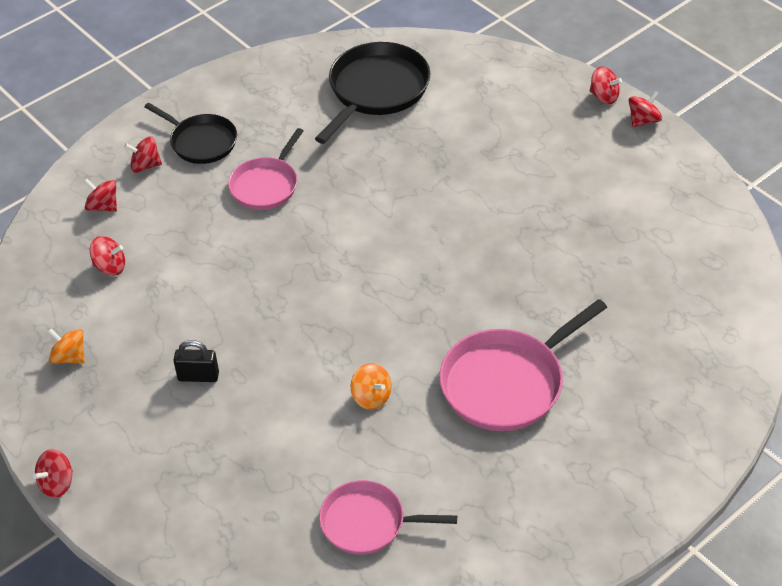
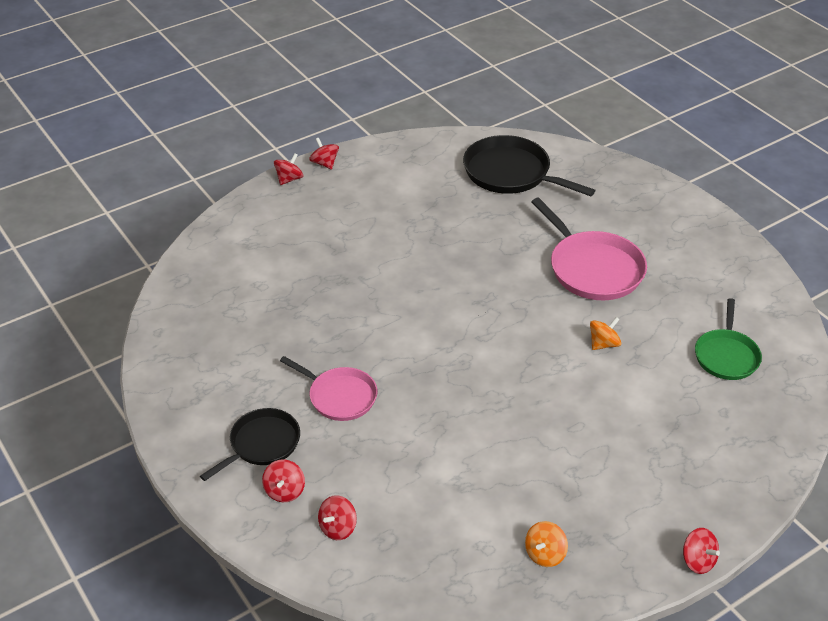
camera: 85 degrees left, 5 degrees down
(110, 267) = (427, 521): red spinning top -> none
(198, 376) = (575, 454): black padlock -> none
(367, 522) = (726, 356): pink pan -> green pan
(376, 90) = (230, 311): black pan -> black pan (510, 173)

